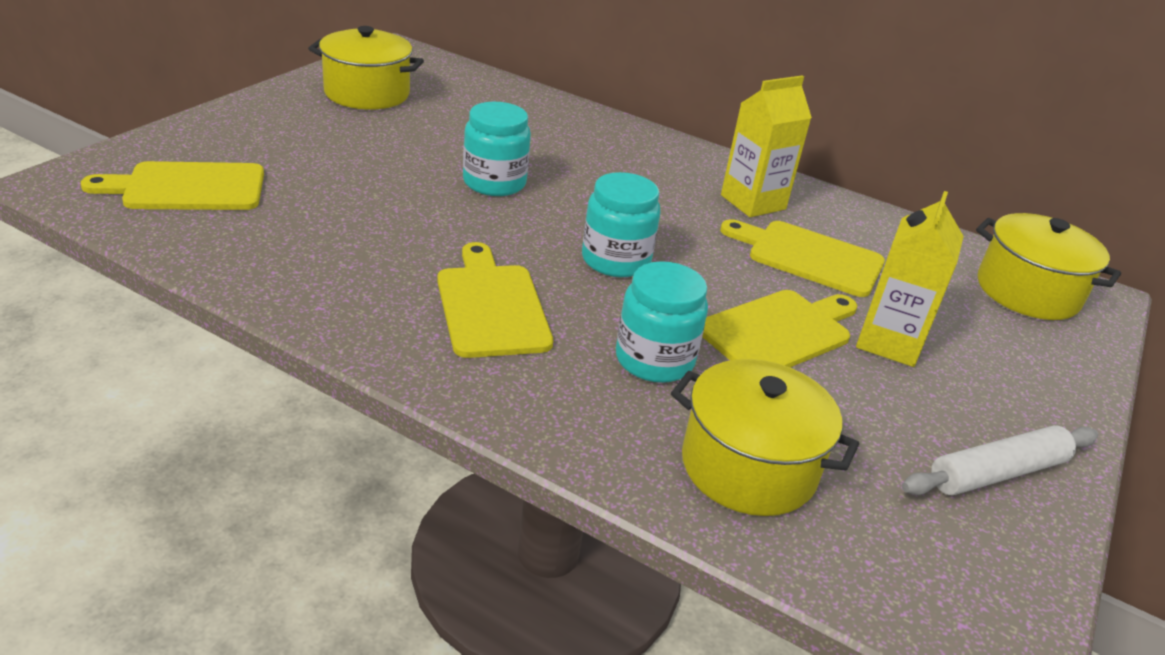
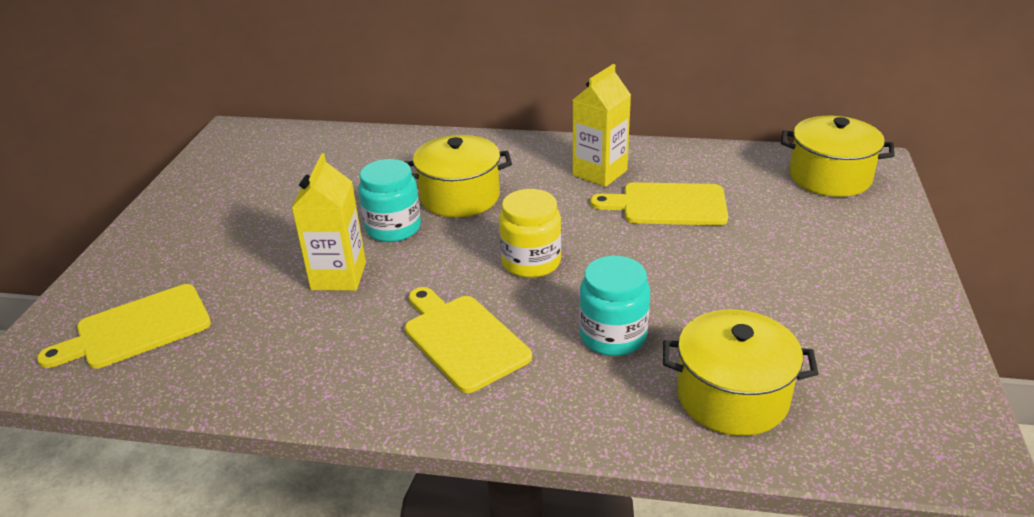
camera: 15 degrees left, 0 degrees up
(367, 93) = (232, 182): yellow pot -> yellow pot (460, 197)
(615, 260) = (531, 262): turquoise jar -> yellow jar
(779, 332) = (685, 276): yellow cutting board -> none
(889, 342) = (764, 255): yellow carton -> yellow carton (338, 276)
(997, 473) = (894, 330): white rolling pin -> none

